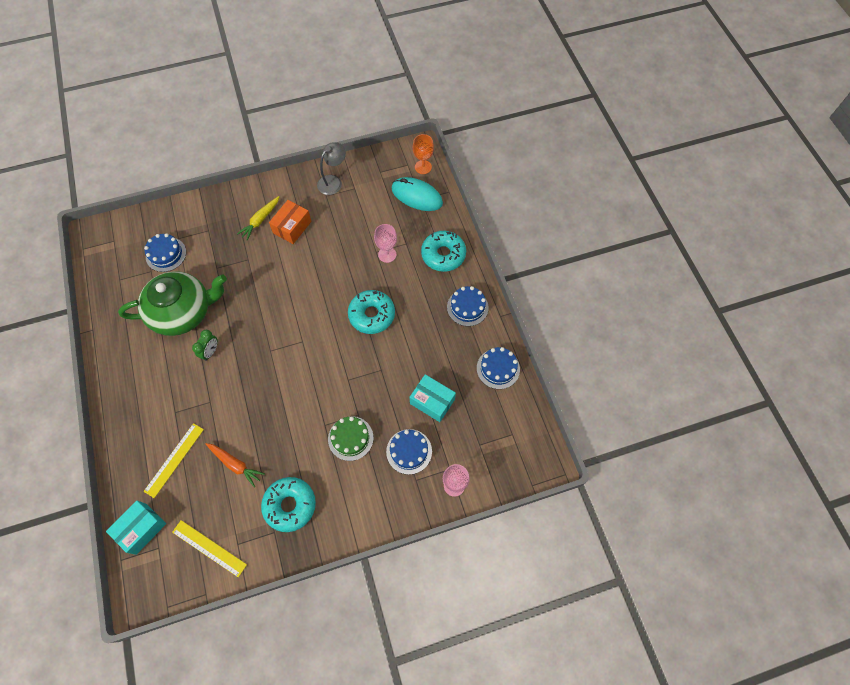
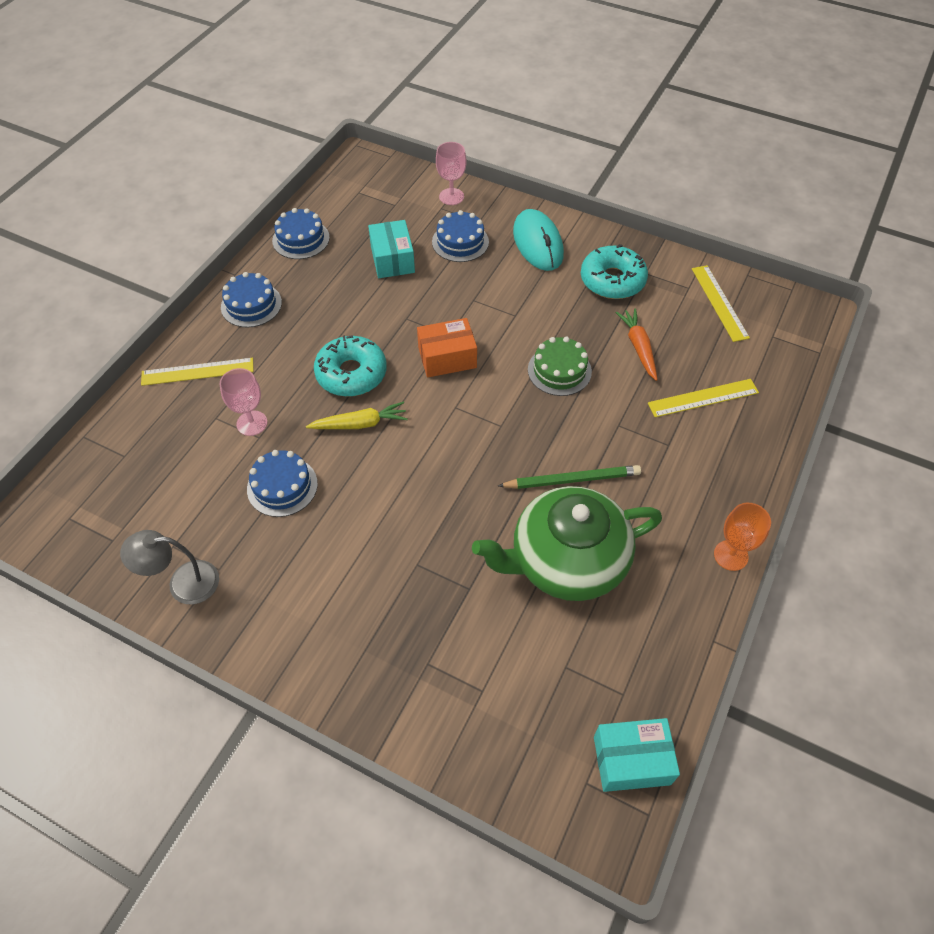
camera: 135 degrees left, 10 degrees down
(141, 529) = (781, 362): turquoise box -> turquoise box (631, 760)
(166, 254) = (522, 677): blue cake -> blue cake (282, 486)
(183, 312) = (566, 560): green teapot -> green teapot turned 45 degrees counterclockwise
(210, 352) = (572, 479): green clock -> green pencil
(260, 220) = (342, 611): yellow carrot -> yellow carrot (360, 424)
(292, 227) = (313, 560): orange box -> orange box (447, 358)
(350, 438) = (502, 287): green cake -> green cake (559, 370)
(417, 196) = (122, 464): turquoise mouse -> turquoise mouse (537, 243)
(423, 167) = (58, 496): orange goblet -> orange goblet (731, 555)
(443, 255) = (197, 372): turquoise donut -> yellow ruler

